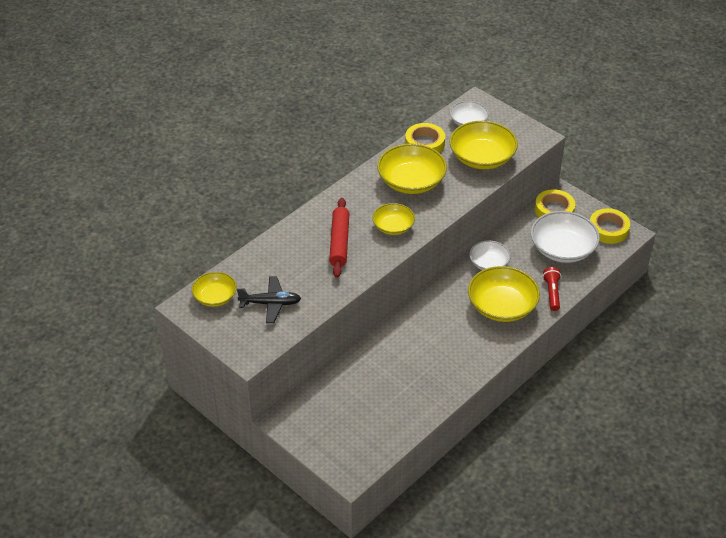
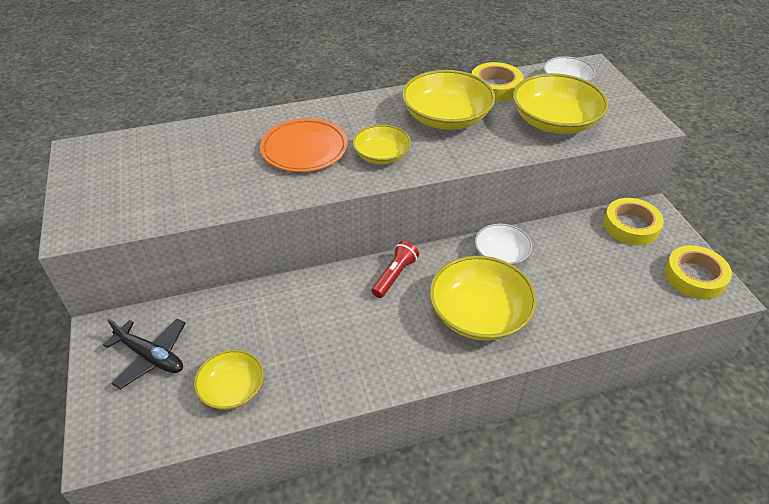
camera: 30 degrees right, 0 degrees up
(215, 297) = (117, 153): yellow bowl -> yellow bowl (232, 389)
(270, 303) = (162, 183): black plane -> black plane (151, 356)
(339, 242) = (304, 149): red rolling pin -> orange plate
(552, 293) = (560, 326): red flashlight -> red flashlight (395, 275)
(562, 249) = (612, 276): white bowl -> none

